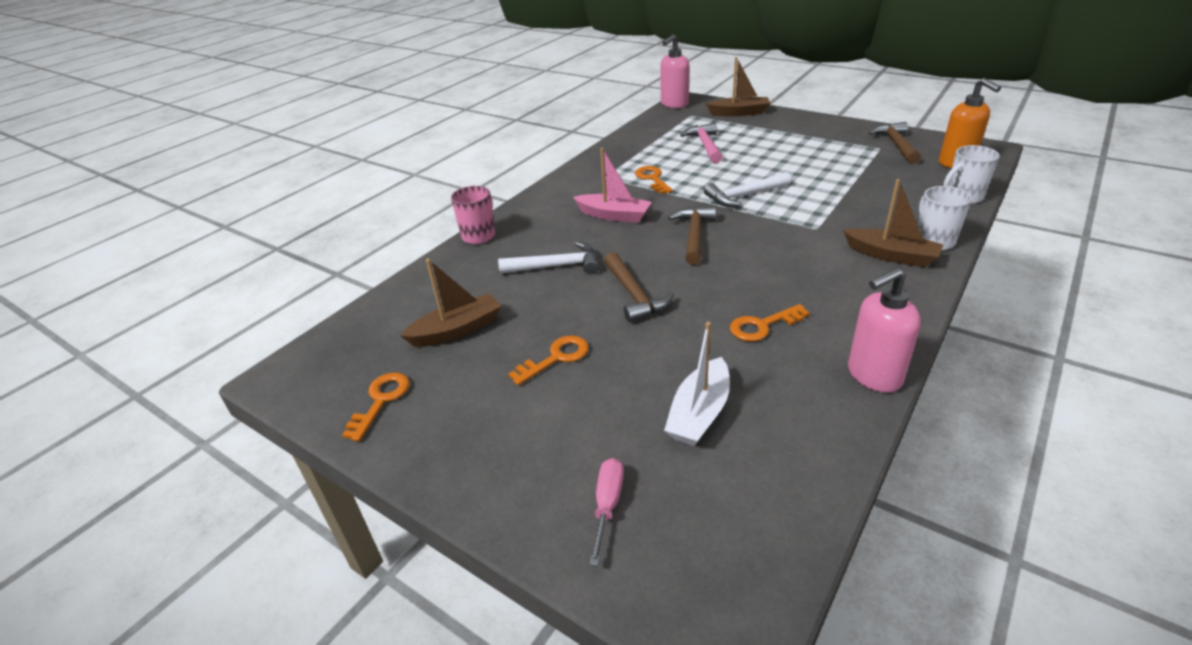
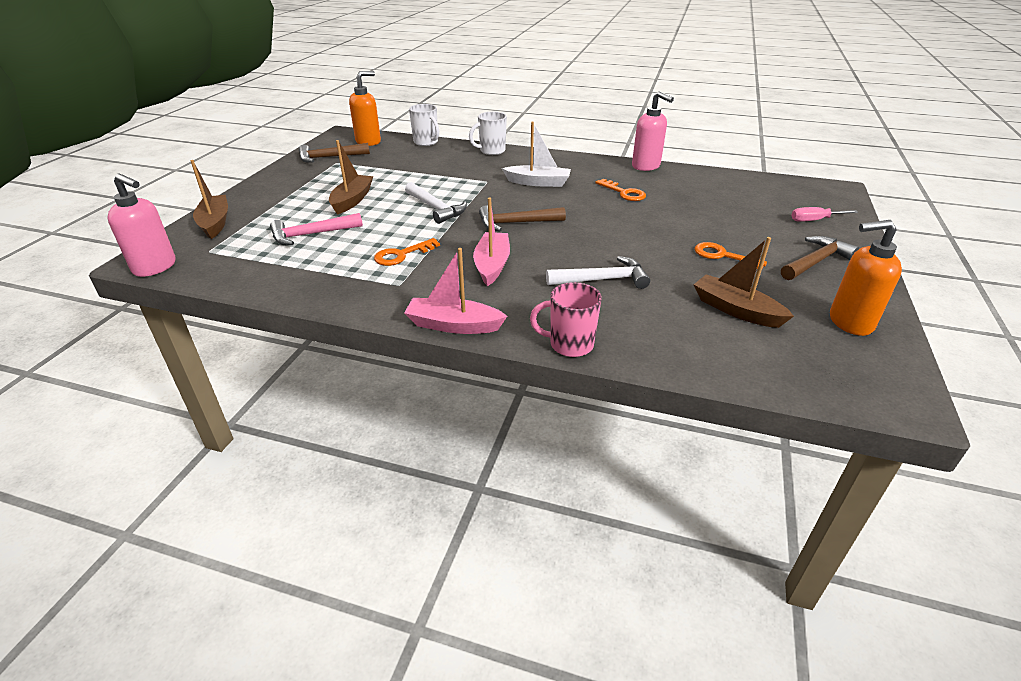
camera: 110 degrees left, 0 degrees up
(381, 401) = (849, 322): orange key -> orange soap dispenser
(537, 195) = (454, 325): none -> pink boat
(556, 266) = (602, 280): white hammer -> white hammer turned 105 degrees clockwise
(634, 295) = (621, 237): brown hammer -> brown hammer (815, 261)
(699, 413) = (721, 204): white boat -> white boat (538, 182)
(891, 255) = (516, 161): brown boat -> brown boat (352, 200)

